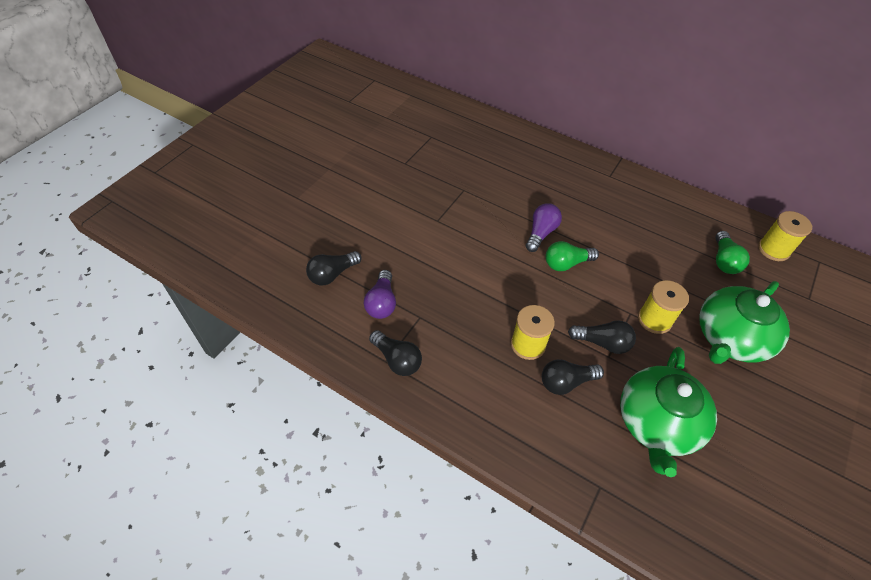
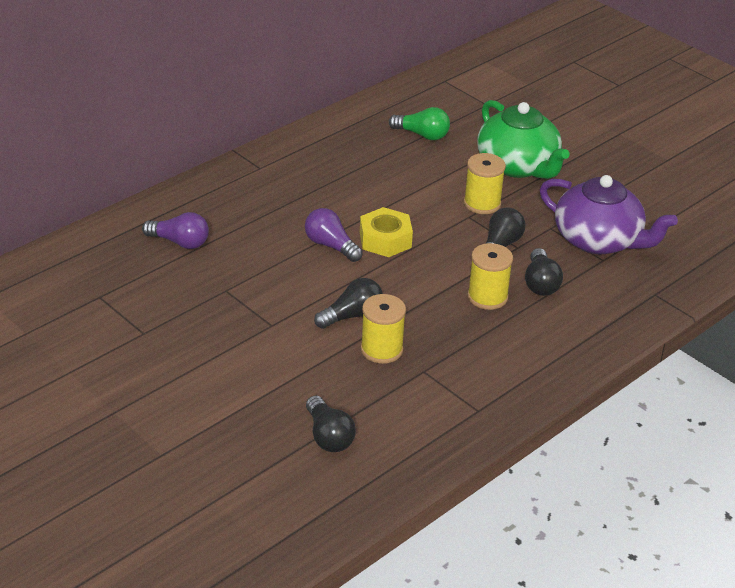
camera: 75 degrees left, 15 degrees down
(382, 303) = (391, 399): purple light bulb -> purple light bulb (180, 242)
(397, 360) = (479, 400): black light bulb -> black light bulb (352, 315)
(566, 263) = (385, 240): green light bulb -> yellow nut
(657, 423) = (598, 240): green teapot -> purple teapot
(773, 249) = (419, 100): yellow spool -> yellow spool (381, 350)

